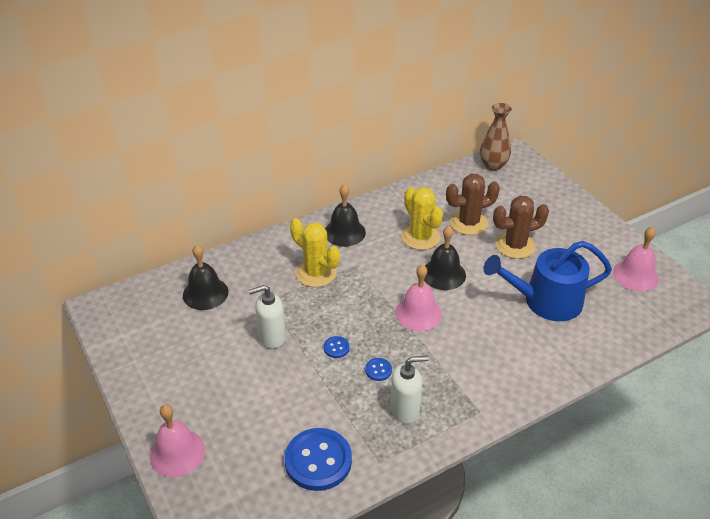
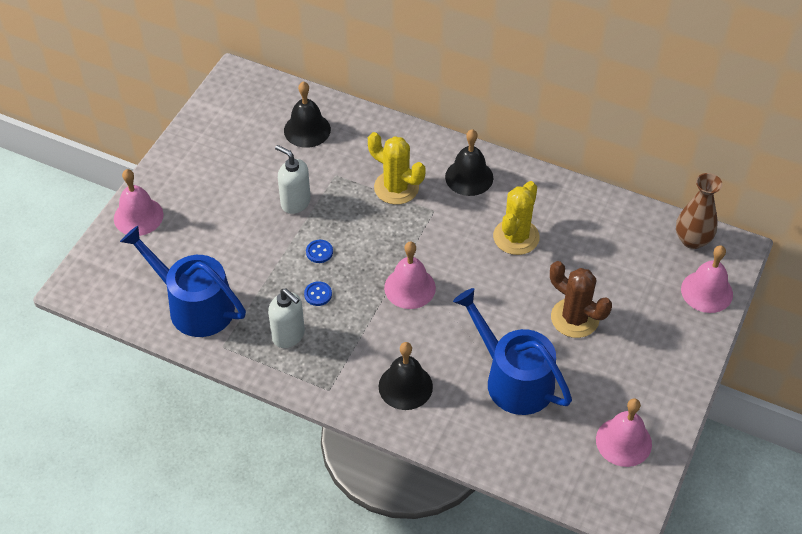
camera: 55 degrees right, 10 degrees up
(316, 273) = (396, 187): yellow cactus -> yellow cactus turned 60 degrees counterclockwise
(318, 460) = (194, 306): blue button -> blue watering can
(443, 274) = (479, 281): black bell -> black bell (405, 386)
(468, 223) = (574, 264): brown cactus -> none
(539, 180) = (706, 291): none -> pink bell

